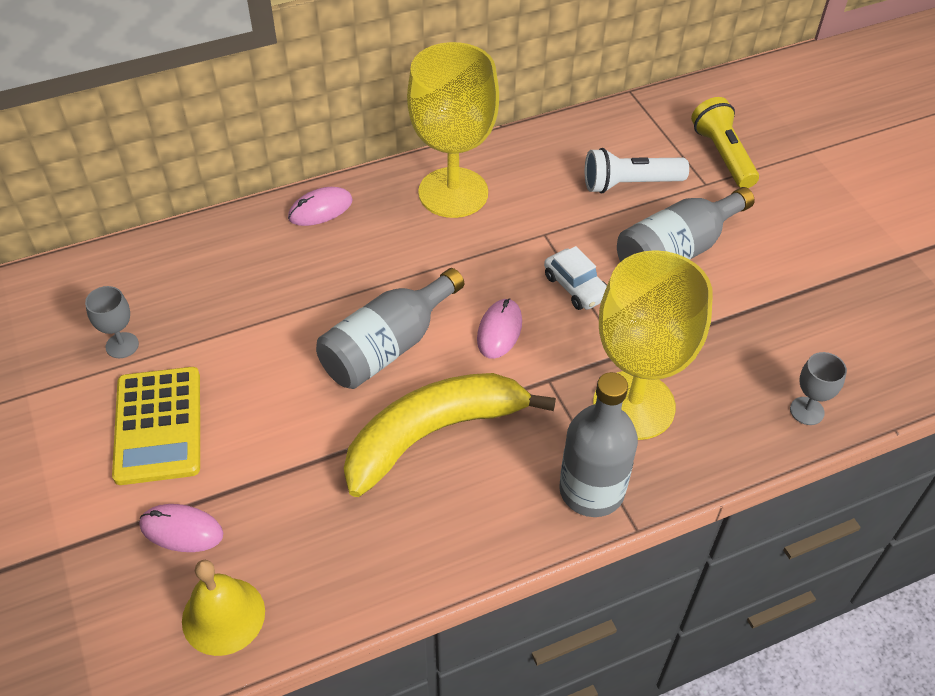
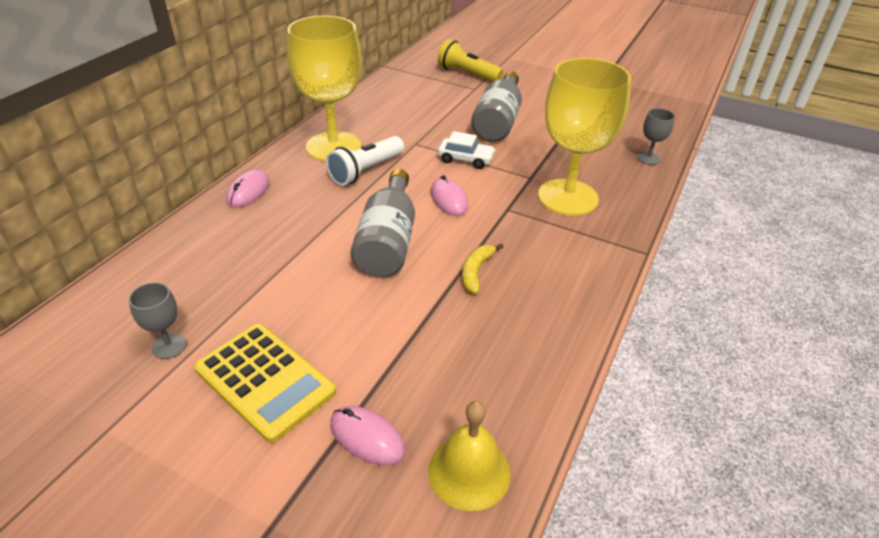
camera: 40 degrees left, 10 degrees down
(181, 530) = (367, 437): pink mouse -> pink mouse turned 60 degrees clockwise
(432, 434) = (476, 272): yellow banana -> yellow banana, size x0.42
(591, 490) = (600, 248): grey bottle -> none
(629, 184) = (435, 103): white flashlight -> white flashlight (366, 171)

